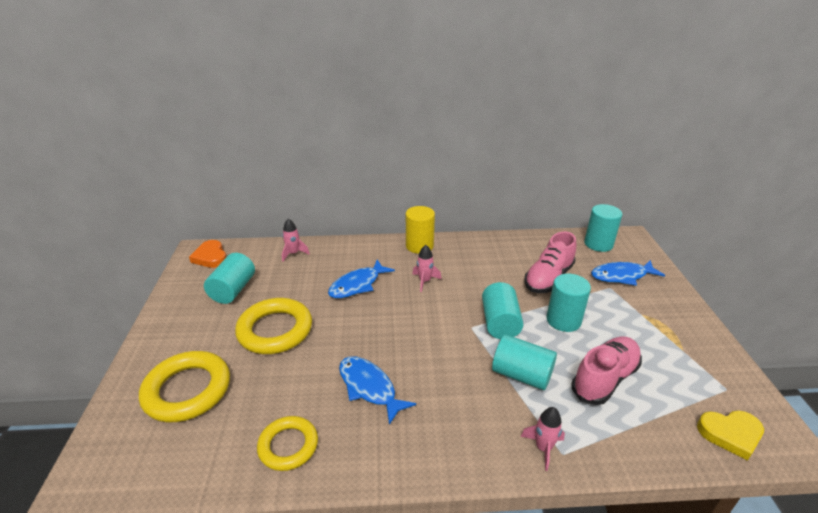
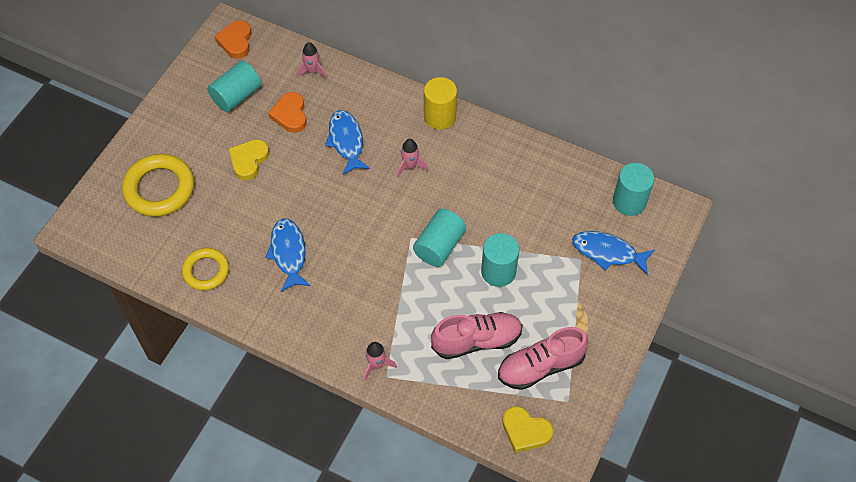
camera: 30 degrees right, 25 degrees up
(275, 330) = (249, 160): yellow ring -> yellow heart
(293, 285) = (290, 114): none -> orange heart
(357, 285) = (346, 141): blue fish -> blue fish turned 90 degrees clockwise
(521, 375) = (413, 303): turquoise cylinder -> none
(548, 278) = (531, 219): pink shoe -> pink shoe (540, 366)

